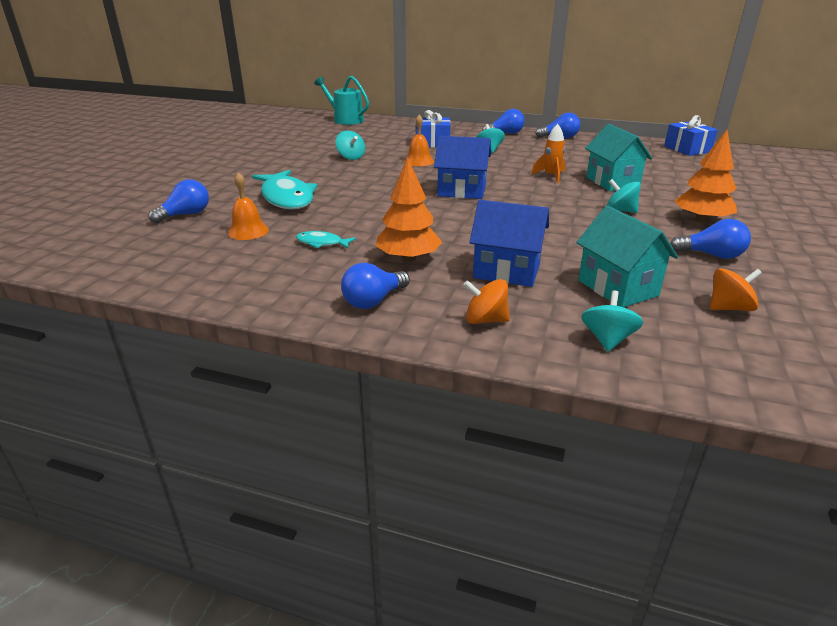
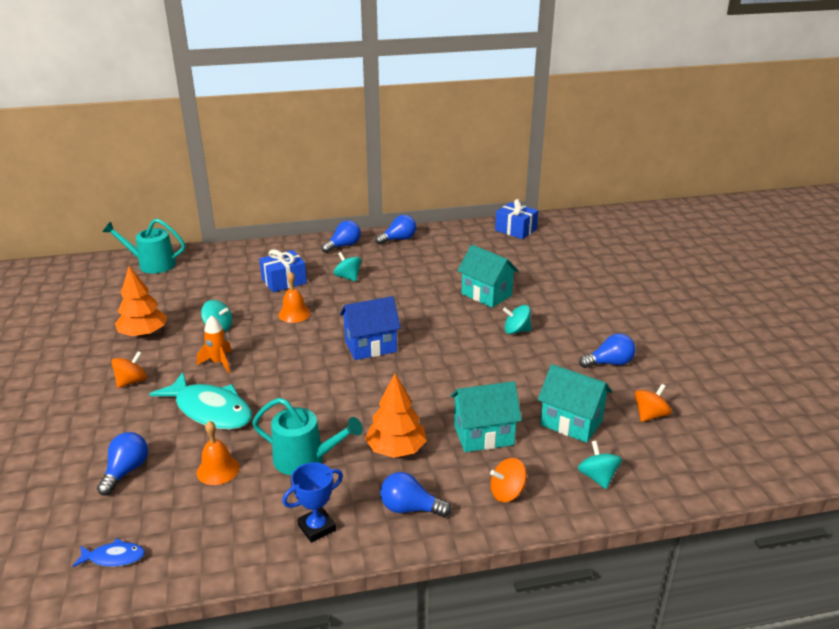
camera: 30 degrees left, 0 degrees up
(112, 258) = (114, 557): none -> blue fish
(254, 171) = (132, 381): none -> orange spinning top
(276, 288) = (317, 528): none -> blue trophy
(322, 243) = (305, 459): turquoise fish -> turquoise watering can
(373, 301) = (410, 508): blue light bulb -> blue light bulb turned 90 degrees clockwise
(506, 271) = (483, 435): blue house -> turquoise house
(551, 176) = (431, 301): orange rocket -> orange rocket (219, 362)
(701, 220) = (580, 324): orange tree -> orange tree (144, 334)

